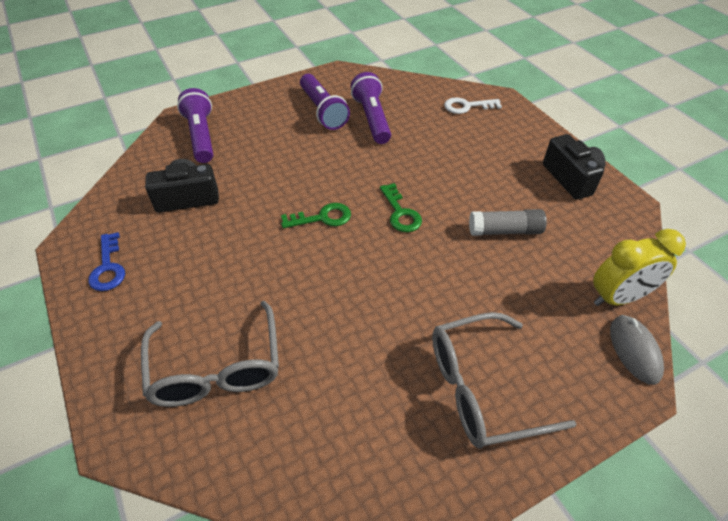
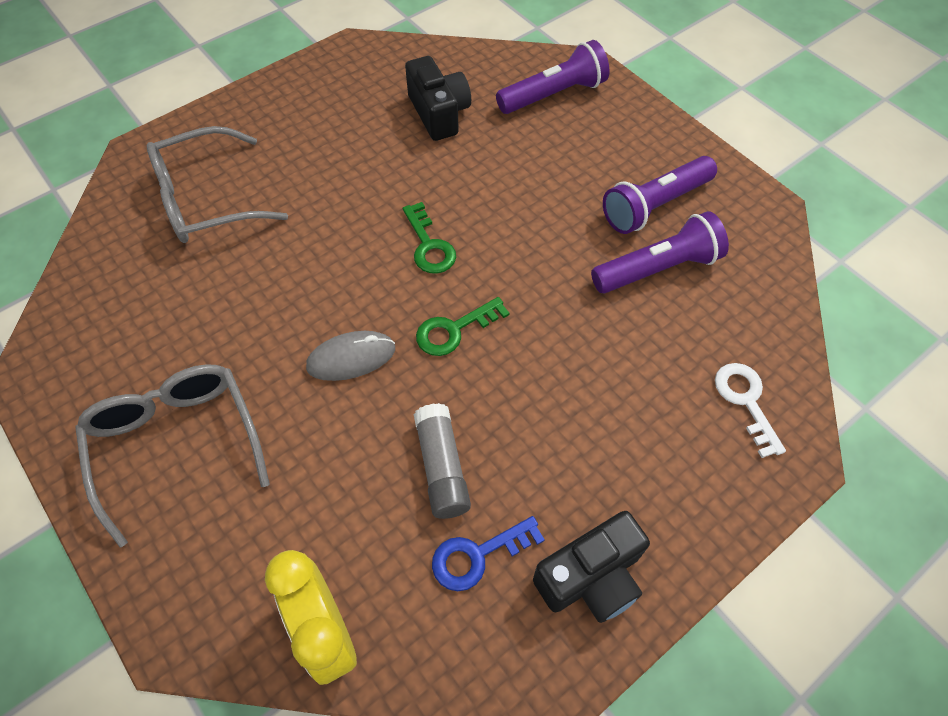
camera: 80 degrees right, 10 degrees up
(108, 267) = (326, 84): blue key -> blue key (478, 555)
(634, 350) = (231, 642): grey mouse -> grey mouse (351, 358)

